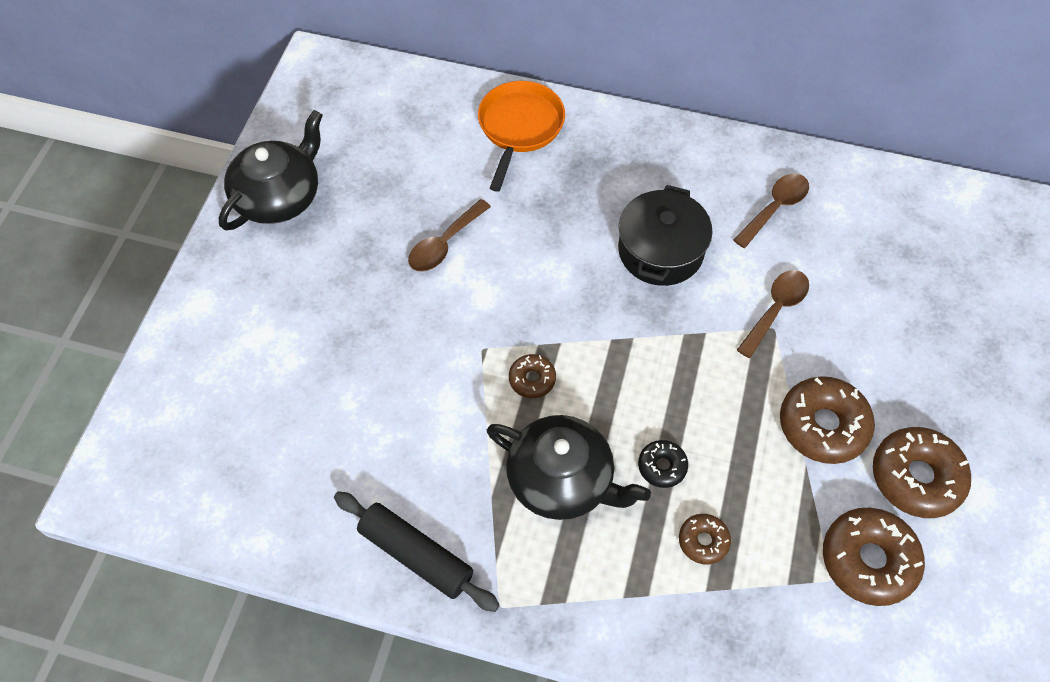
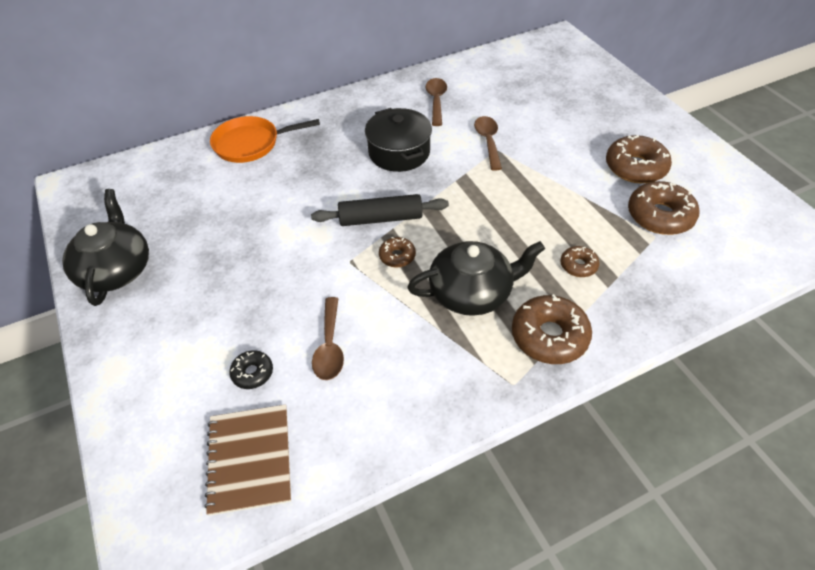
camera: 40 degrees left, 10 degrees down
(226, 479) = (250, 459): none -> brown notebook
(416, 555) = (432, 398): black rolling pin -> black rolling pin (380, 218)
(444, 244) = (265, 225): brown spoon -> brown spoon (329, 347)
(519, 128) = (251, 144): orange pan -> orange pan turned 75 degrees counterclockwise
(662, 466) = (516, 247): black donut -> black donut (252, 373)
(823, 425) = (570, 175): brown donut -> brown donut (549, 336)

